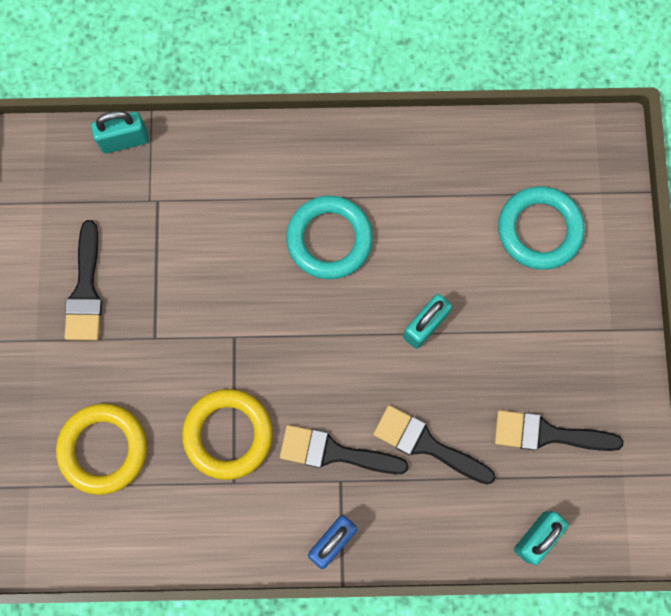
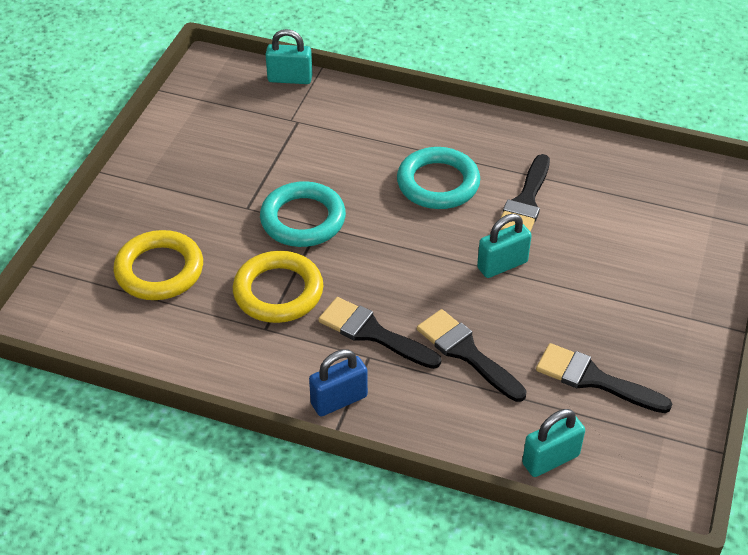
camera: 20 degrees right, 30 degrees down
(86, 289) = (205, 161): black brush -> black brush (525, 202)
(539, 230) = (641, 227): turquoise ring -> turquoise ring (303, 219)

